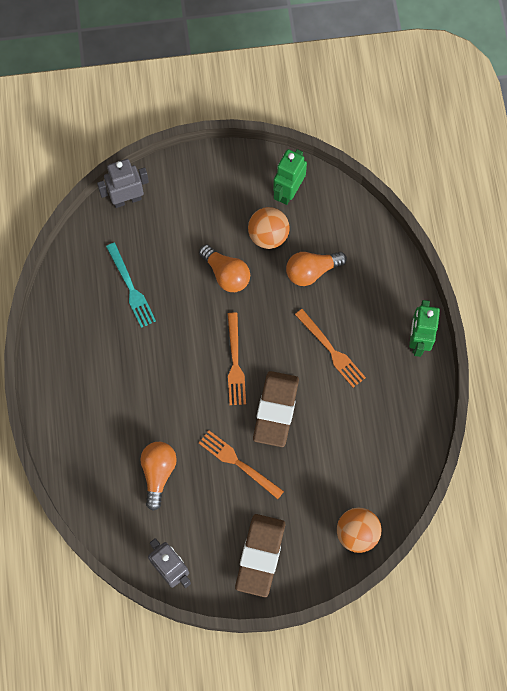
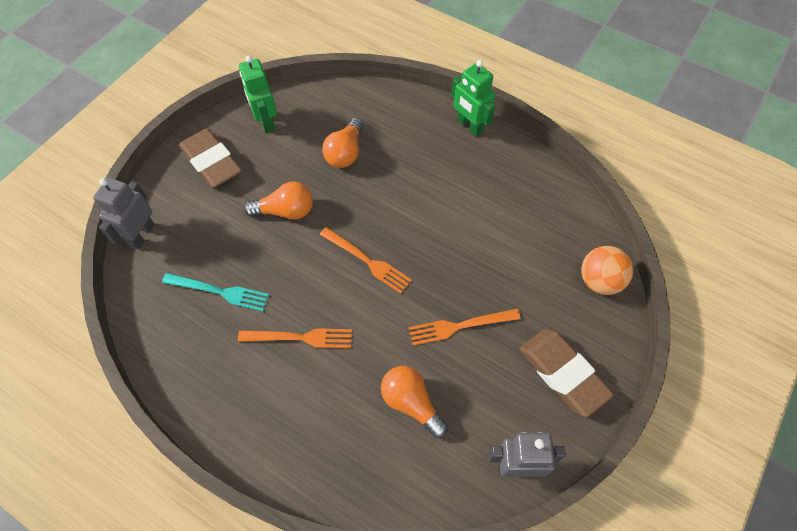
camera: 50 degrees left, 10 degrees down
(268, 235) = (286, 159): orange ball -> none
(275, 410) = (438, 262): brown eraser -> brown eraser (211, 162)
(331, 350) = (423, 186): orange fork -> orange fork (300, 338)

